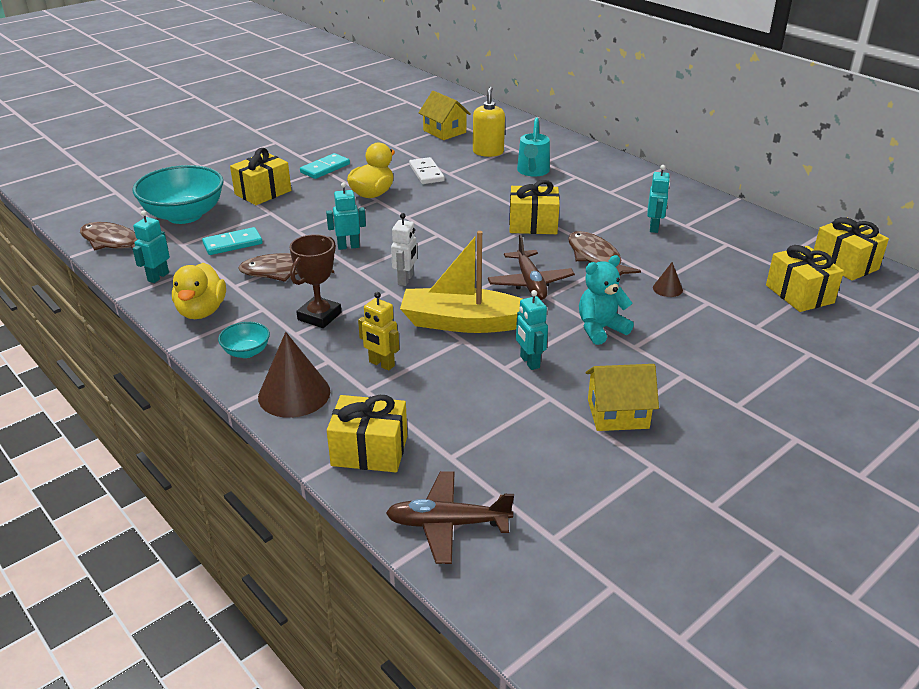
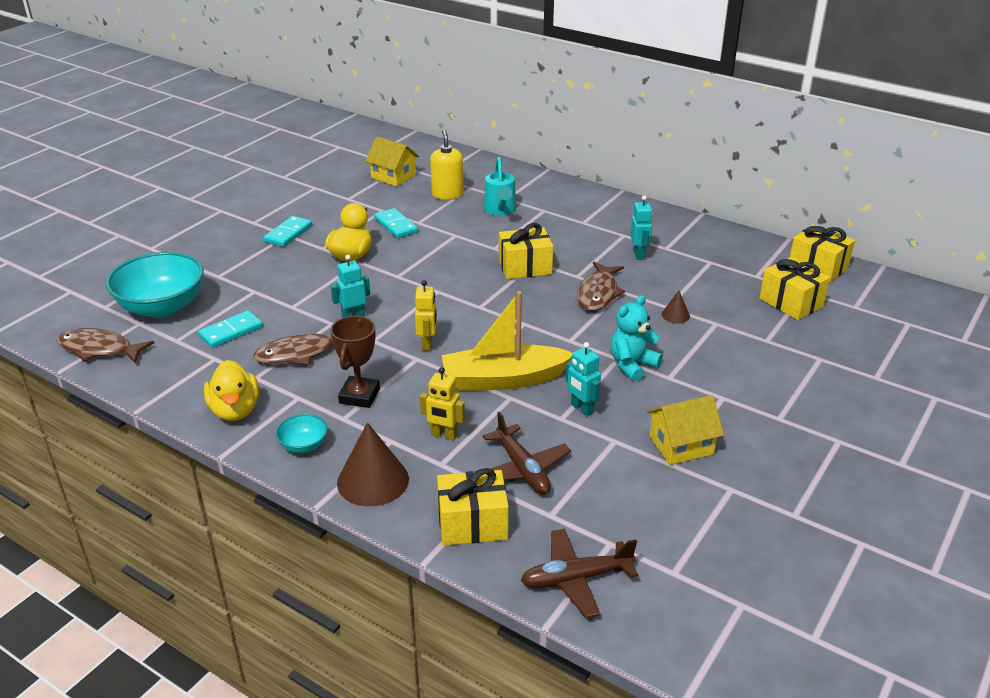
camera: 15 degrees left, 0 degrees up
(158, 277) = (168, 380): turquoise robot -> none
(263, 192) = (235, 269): yellow gift -> none
(405, 280) = (427, 344): white robot -> yellow robot
(426, 173) = (395, 225): white domino -> turquoise domino
(530, 283) = (548, 329): brown plane -> brown plane (522, 469)
(596, 258) = (598, 293): brown fish -> brown fish turned 120 degrees counterclockwise

